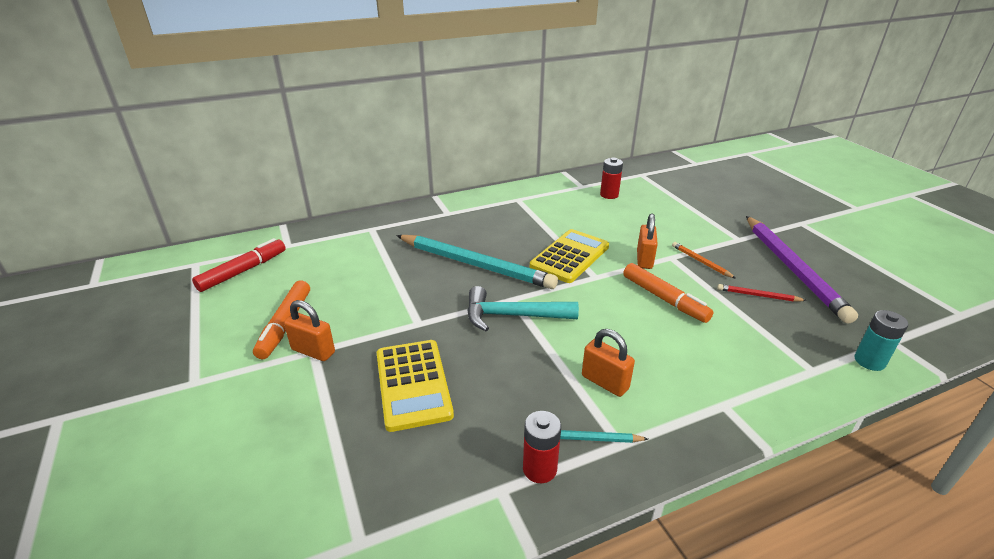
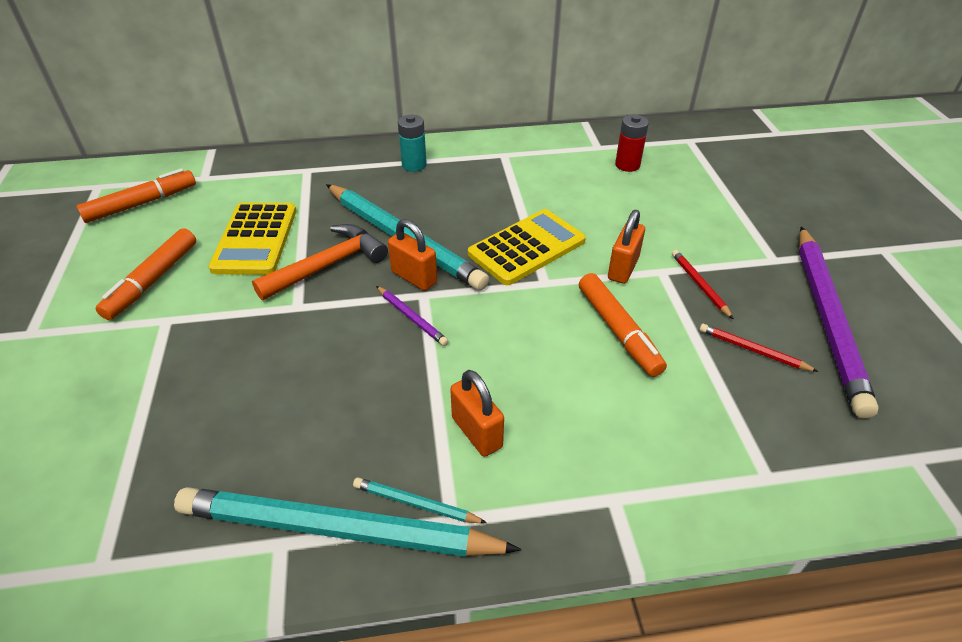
camera: 15 degrees right, 10 degrees up
(243, 271) = (141, 203): red marker -> orange marker
(313, 351) = (166, 320): orange padlock -> orange padlock (414, 277)
(413, 384) = (252, 385): yellow calculator -> yellow calculator (255, 239)
(427, 291) = (328, 265): none -> orange hammer
(512, 316) = (411, 318): turquoise hammer -> purple pencil
(539, 469) = (337, 528): red battery -> turquoise pencil
(701, 261) = (699, 285): orange pencil -> red pencil
(869, 361) = (860, 482): turquoise battery -> turquoise battery (414, 165)

